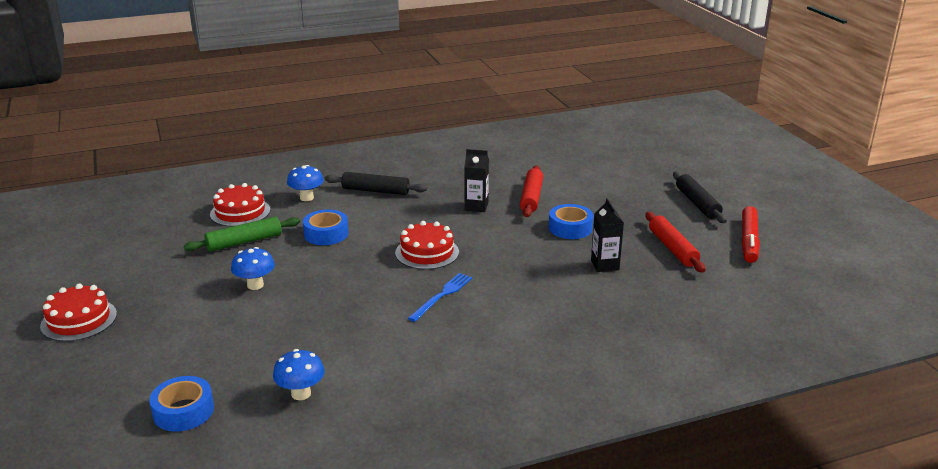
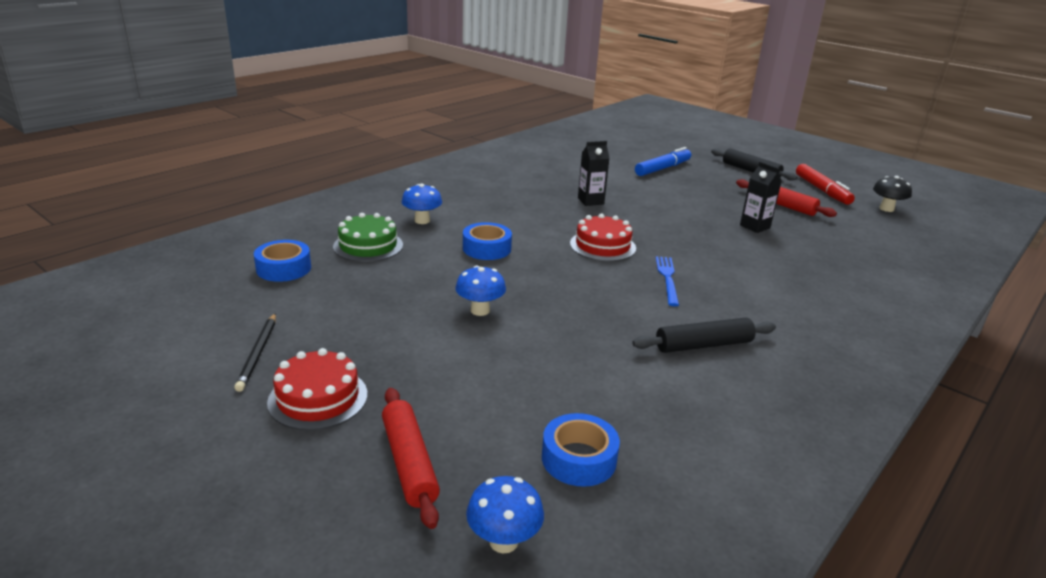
camera: 30 degrees left, 0 degrees up
(78, 279) = (258, 353): none -> black pencil
(240, 212) = (368, 246): red cake -> green cake
(244, 241) = (411, 272): green rolling pin -> none
(301, 394) = (671, 401): blue mushroom -> blue mushroom (503, 541)
(376, 190) = (482, 203): black rolling pin -> black rolling pin (703, 345)
(531, 197) = (625, 186): red rolling pin -> red rolling pin (409, 462)
(570, 228) = (688, 204): blue tape -> blue tape (284, 268)
(600, 184) = (663, 168): none -> blue marker
(795, 277) = (886, 209): none -> black mushroom

